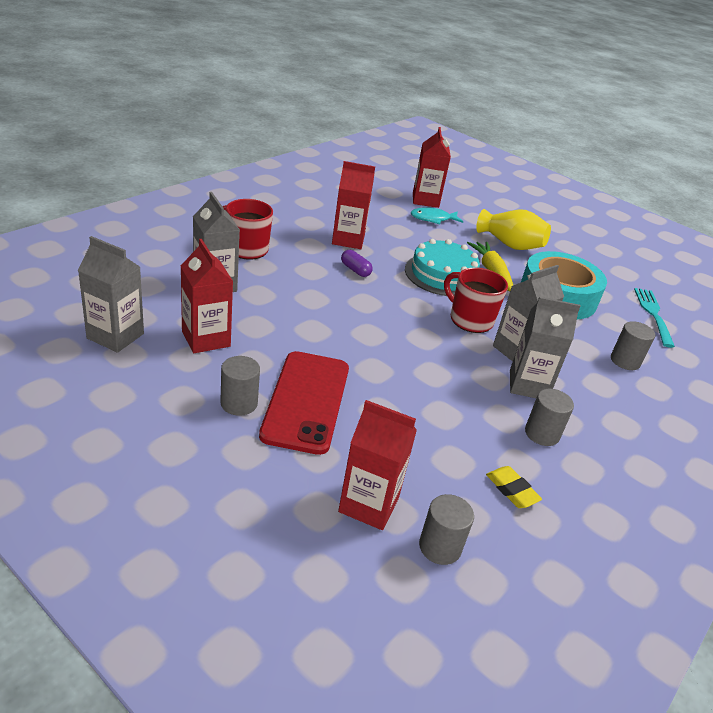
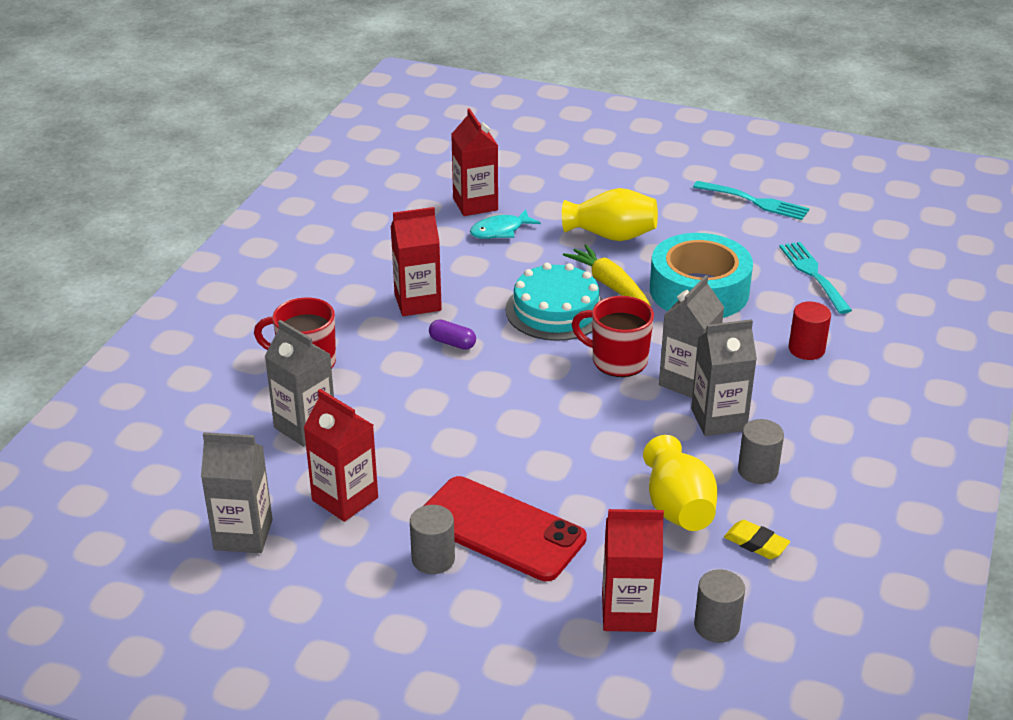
camera: 15 degrees left, 0 degrees up
(306, 401) = (501, 529): red phone -> red phone turned 45 degrees counterclockwise
(459, 437) = (678, 507): none -> yellow vase
(625, 361) = (806, 349): grey cylinder -> red cylinder
(628, 257) = (755, 202): none -> turquoise fork

